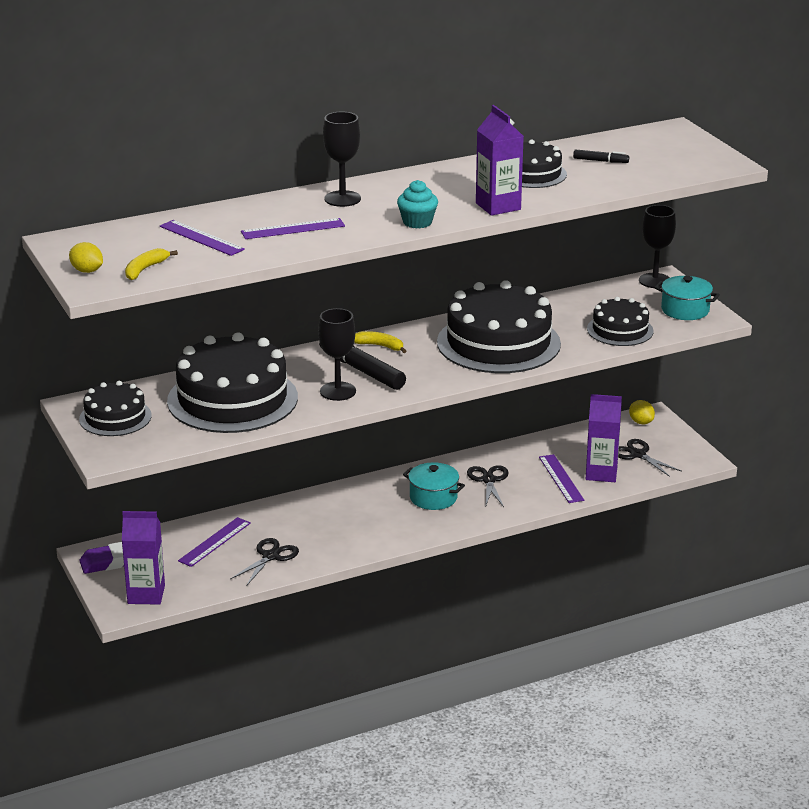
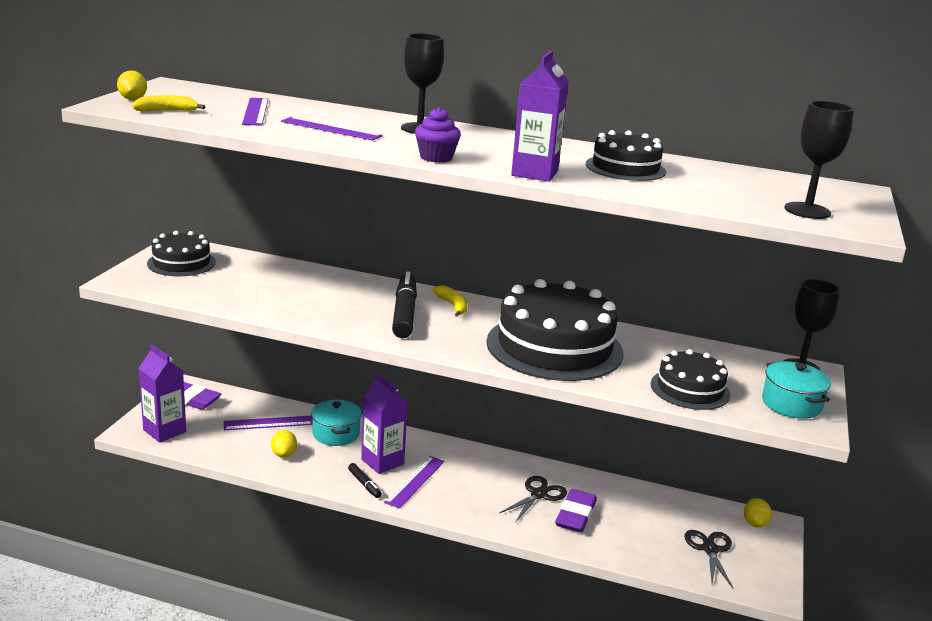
camera: 40 degrees right, 5 degrees down
(232, 399) = (275, 288): black cake -> none
(271, 556) = (284, 454): black scissors -> yellow lemon
(338, 391) = (355, 318): black goblet -> black goblet (807, 211)
(417, 222) = (436, 157): turquoise cupcake -> purple cupcake
(433, 497) = (472, 482): turquoise pot -> turquoise pot (336, 434)
(531, 480) = (575, 515): none -> purple eraser
(561, 478) = (604, 528): purple ruler -> purple ruler (415, 481)
(600, 161) = (718, 182): black marker -> black marker (364, 484)
(601, 473) = (649, 545): purple carton -> purple carton (382, 462)

